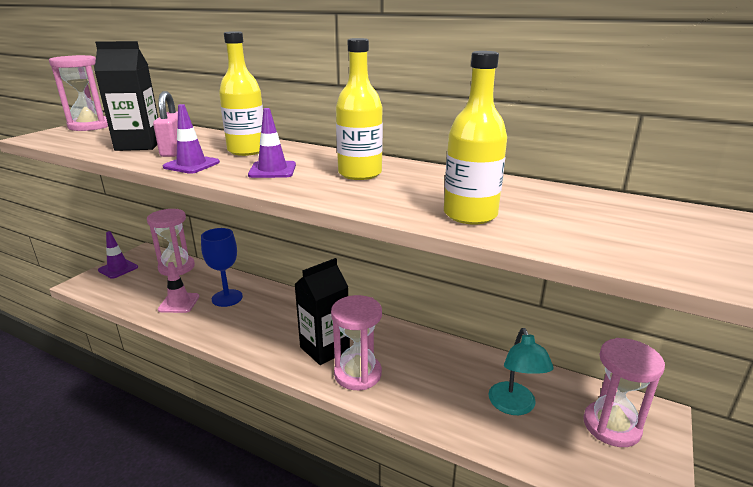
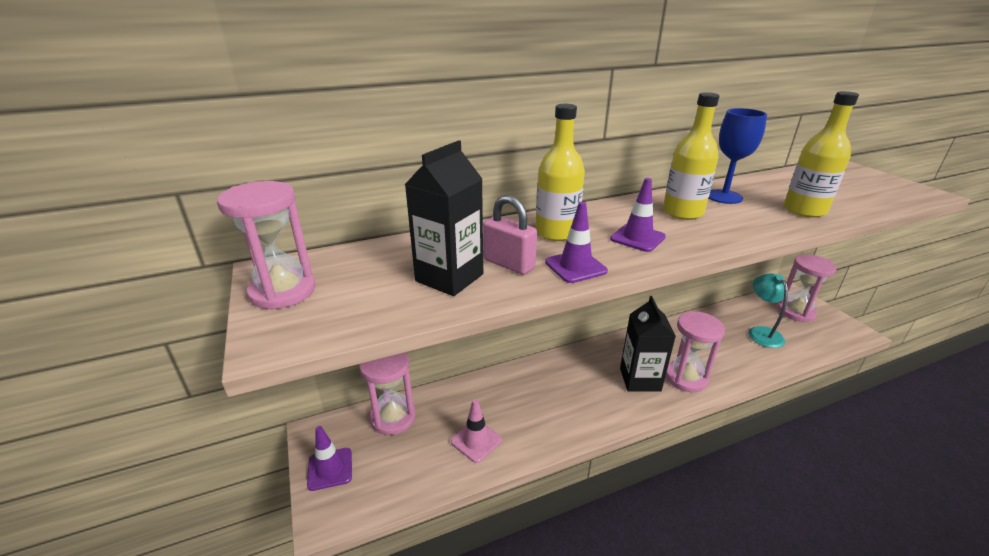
camera: 50 degrees left, 5 degrees up
(227, 298) = (503, 403): blue goblet -> blue goblet (724, 197)
(514, 406) = (761, 332): turquoise lamp -> turquoise lamp turned 135 degrees counterclockwise

